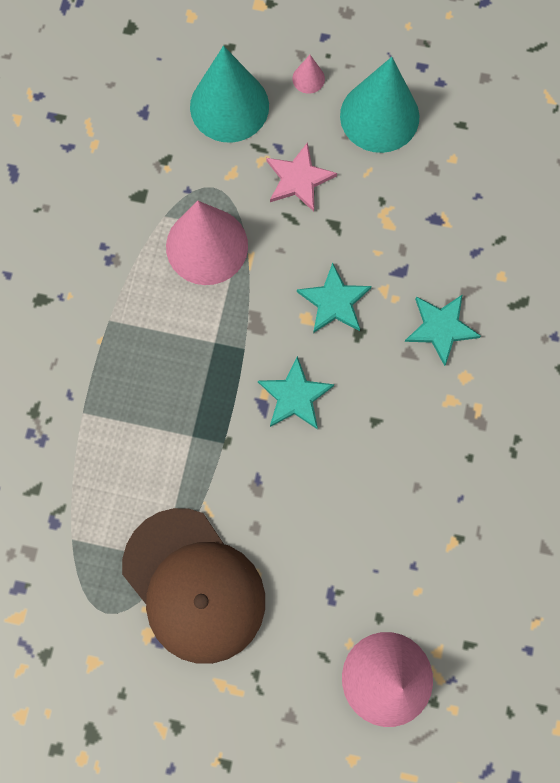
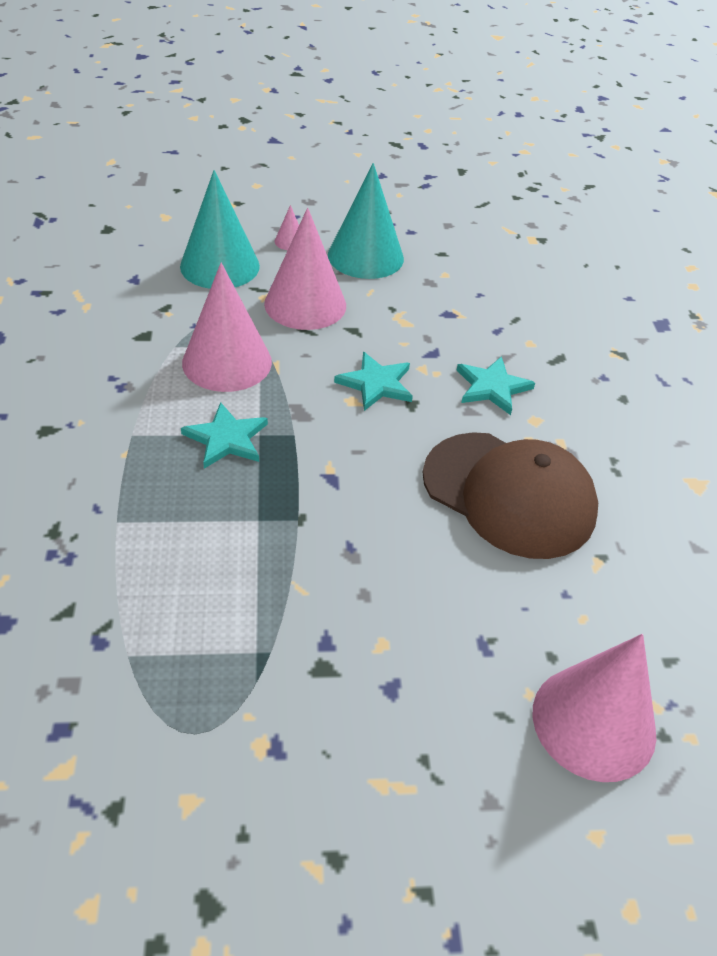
camera: 20 degrees left, 30 degrees down
(194, 585) = (307, 672): brown cap -> brown cap (509, 494)
(295, 396) = (365, 464): turquoise star -> turquoise star (226, 439)
(298, 179) = (305, 304): pink star -> pink cone

